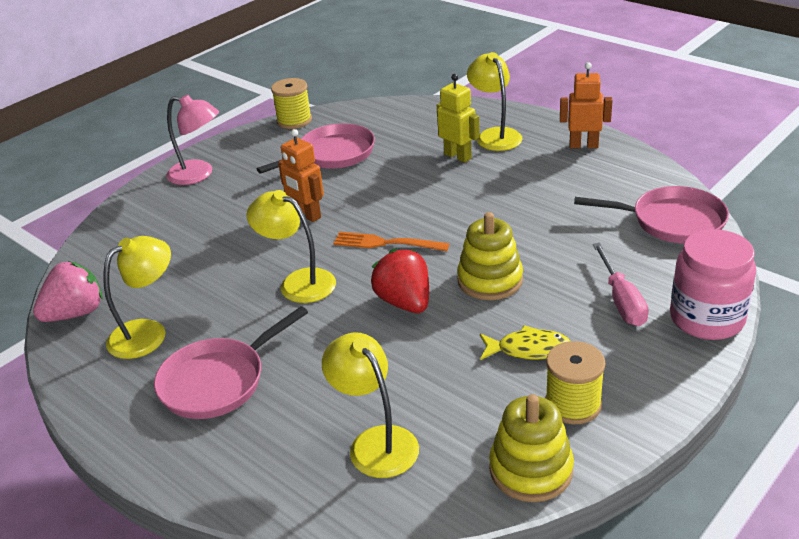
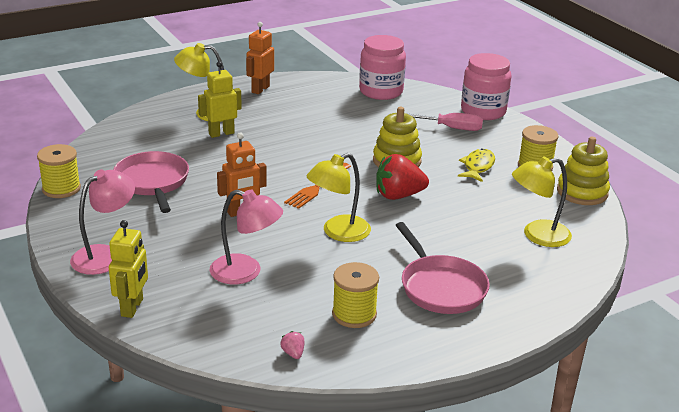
camera: 75 degrees left, 5 degrees down
(76, 313) = (293, 353): pink strawberry -> pink strawberry, size x0.42
(125, 212) = (132, 307): none -> yellow robot
(148, 333) = (354, 314): yellow lamp -> yellow spool
(199, 249) = (245, 272): none -> pink lamp
(671, 221) = (381, 91): pink pan -> pink jar

